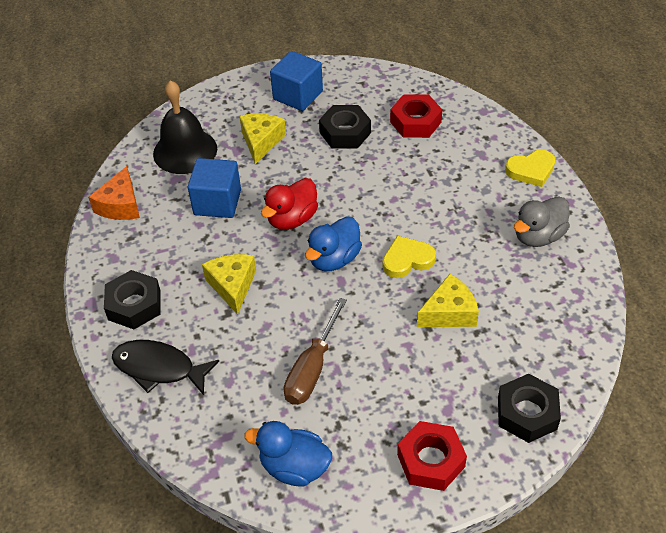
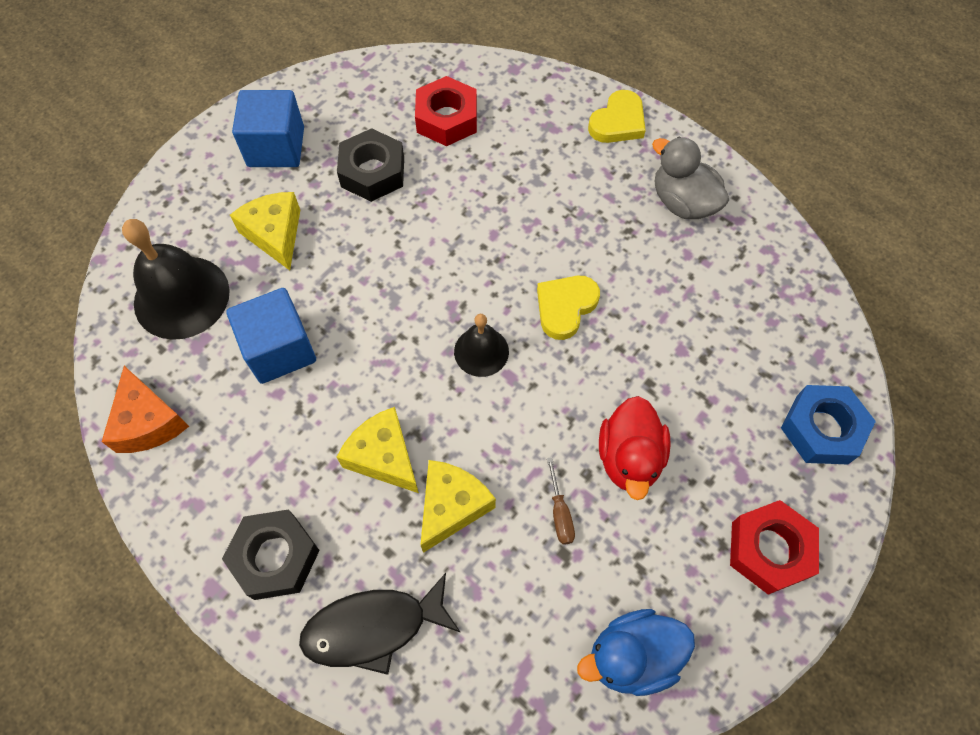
camera: 35 degrees left, 15 degrees up
(292, 219) = (392, 323): red duck -> red duck (629, 458)
(312, 368) = (560, 513): brown screwdriver -> brown screwdriver, size x0.50
(334, 259) = (481, 351): blue duck -> black bell
(449, 312) = (658, 350): yellow cheese -> yellow cheese (452, 506)
(527, 413) = (822, 429): black nut -> blue nut
(538, 236) = (682, 202): grey duck -> grey duck turned 120 degrees clockwise

